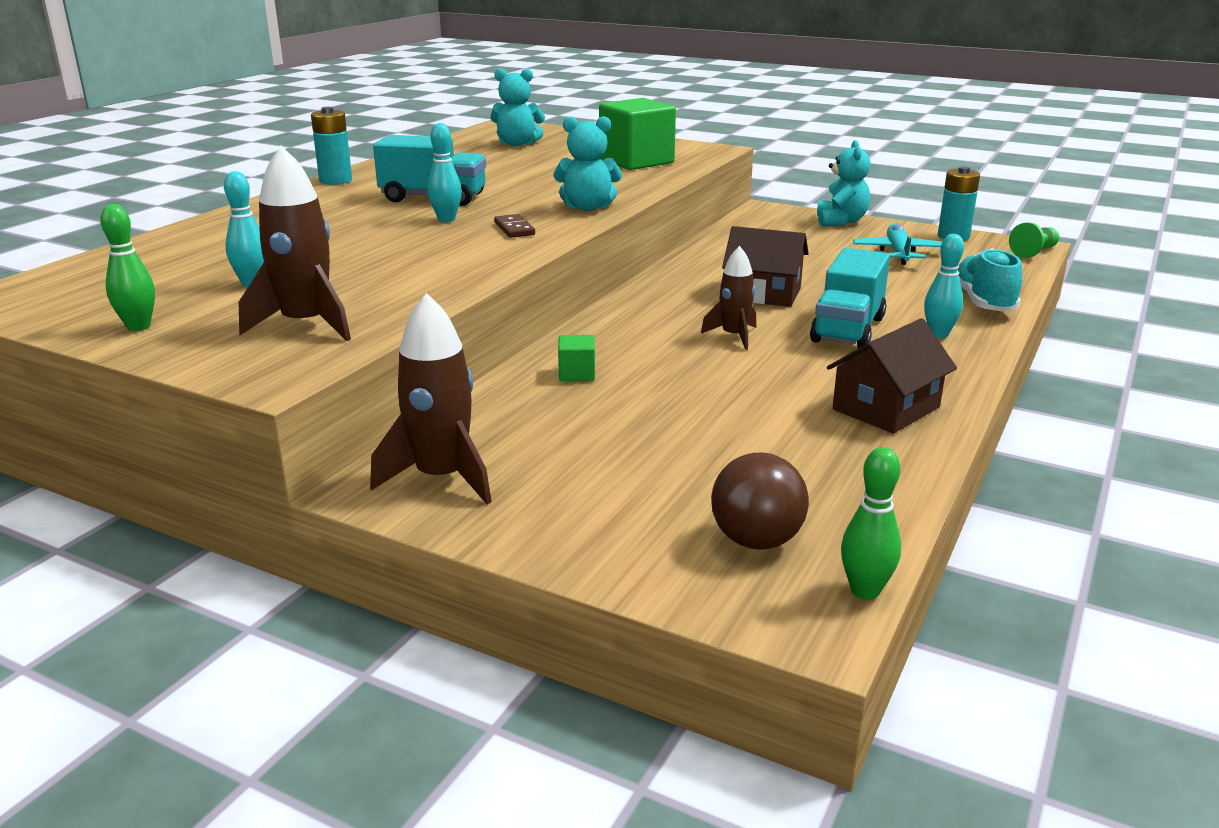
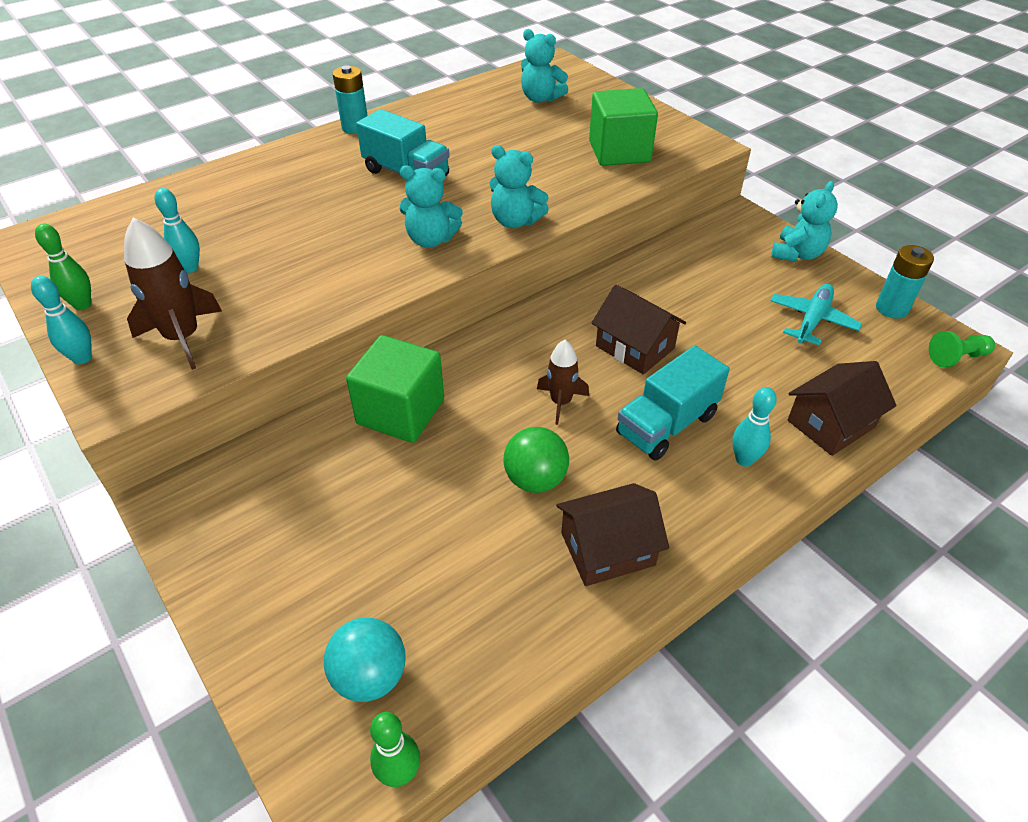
camera: 25 degrees right, 20 degrees up
(442, 478) = (218, 507): brown rocket -> none
(446, 219) = (391, 210): turquoise bowling pin -> turquoise bowling pin (82, 358)
(514, 229) = (431, 240): brown domino -> turquoise teddy bear
(577, 374) = (400, 412): green cube -> green cube, size x2.25
(756, 541) = (370, 676): brown ball -> turquoise ball
(767, 385) = (535, 480): none -> green ball
(983, 302) = (831, 424): turquoise shoe -> brown house

